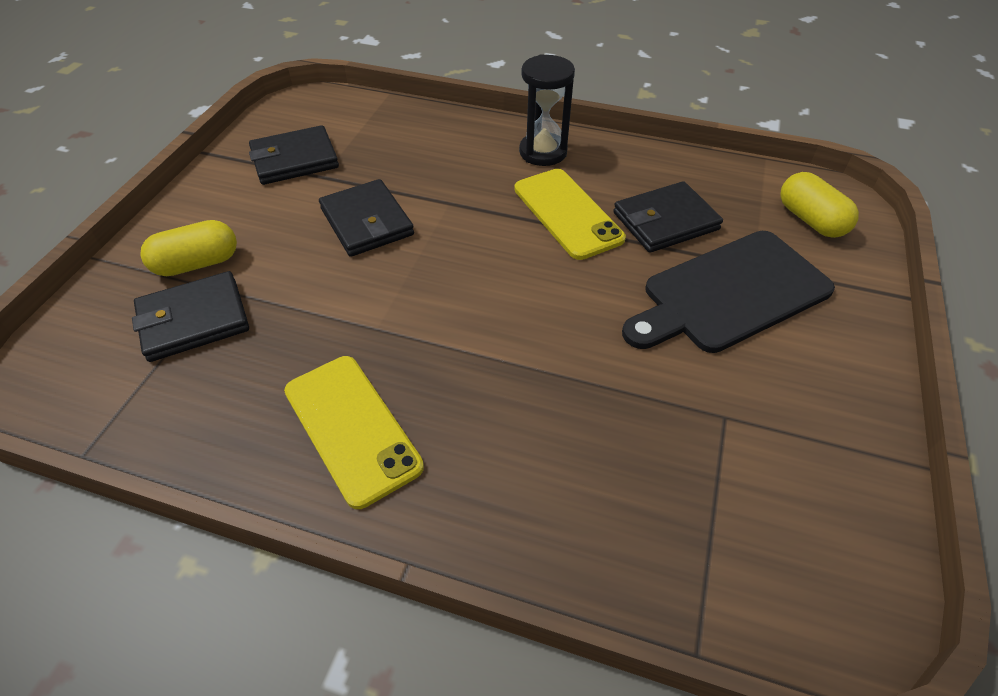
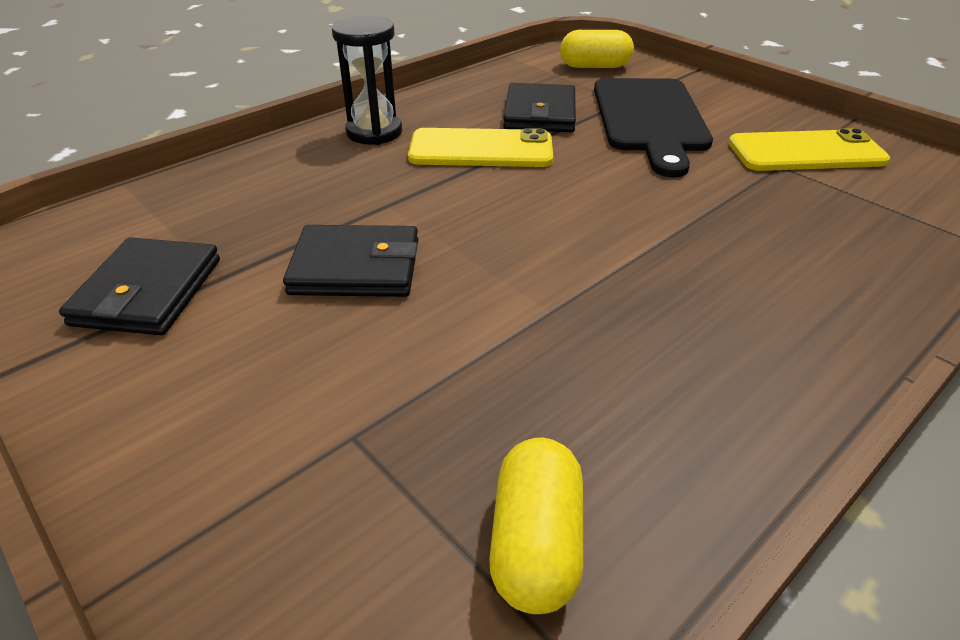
camera: 60 degrees left, 10 degrees down
(194, 320) = (397, 480): black wallet -> none
(197, 264) = (268, 449): yellow capsule -> yellow capsule (536, 543)
(351, 428) = (699, 371): yellow phone -> yellow phone (806, 152)

